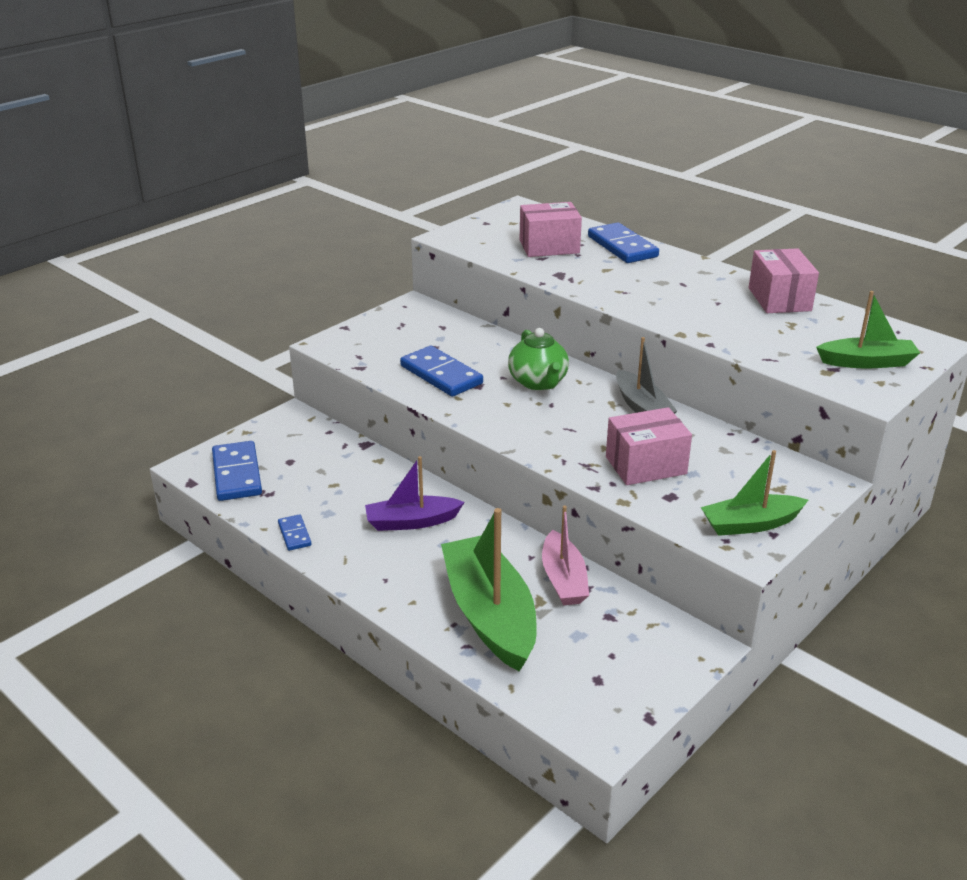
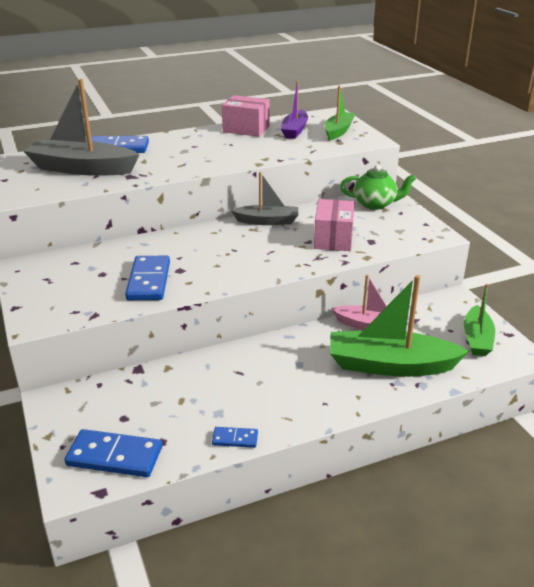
camera: 65 degrees left, 0 degrees up
(411, 522) = (263, 372): purple boat -> purple boat (294, 130)
(441, 375) = (148, 281): blue domino -> blue domino turned 75 degrees counterclockwise
(538, 382) = (201, 246): green teapot -> green teapot (375, 204)
(549, 247) = (82, 169): pink box -> grey boat
(750, 524) = (413, 227): green boat -> green boat (477, 339)

